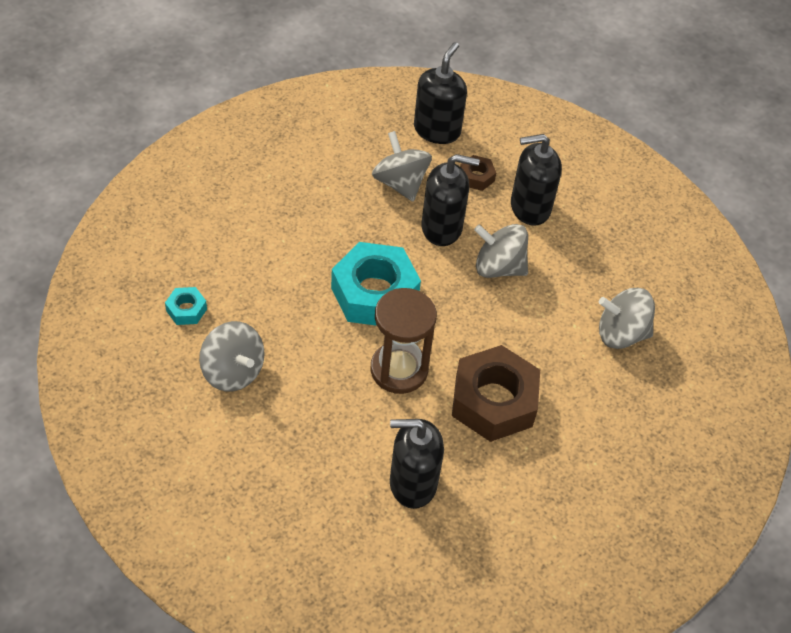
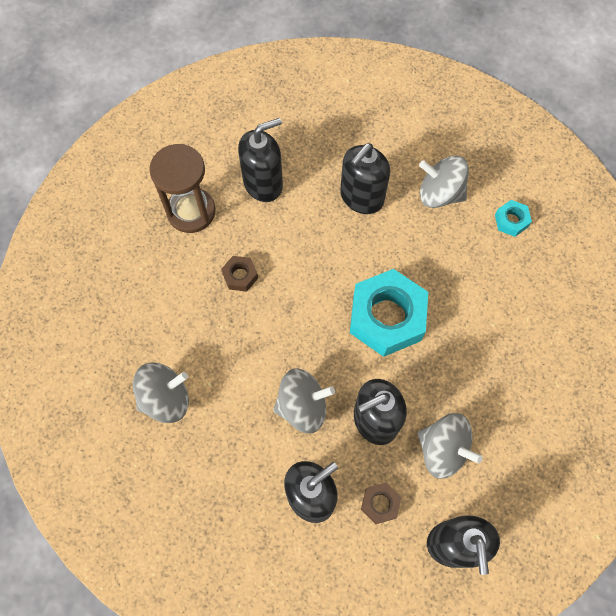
camera: 155 degrees right, 15 degrees up
(316, 411) = (361, 197): none -> black soap dispenser
(399, 369) = (325, 262): brown hourglass -> brown hourglass (191, 211)
(493, 401) = (240, 276): brown nut -> brown nut, size x0.45

